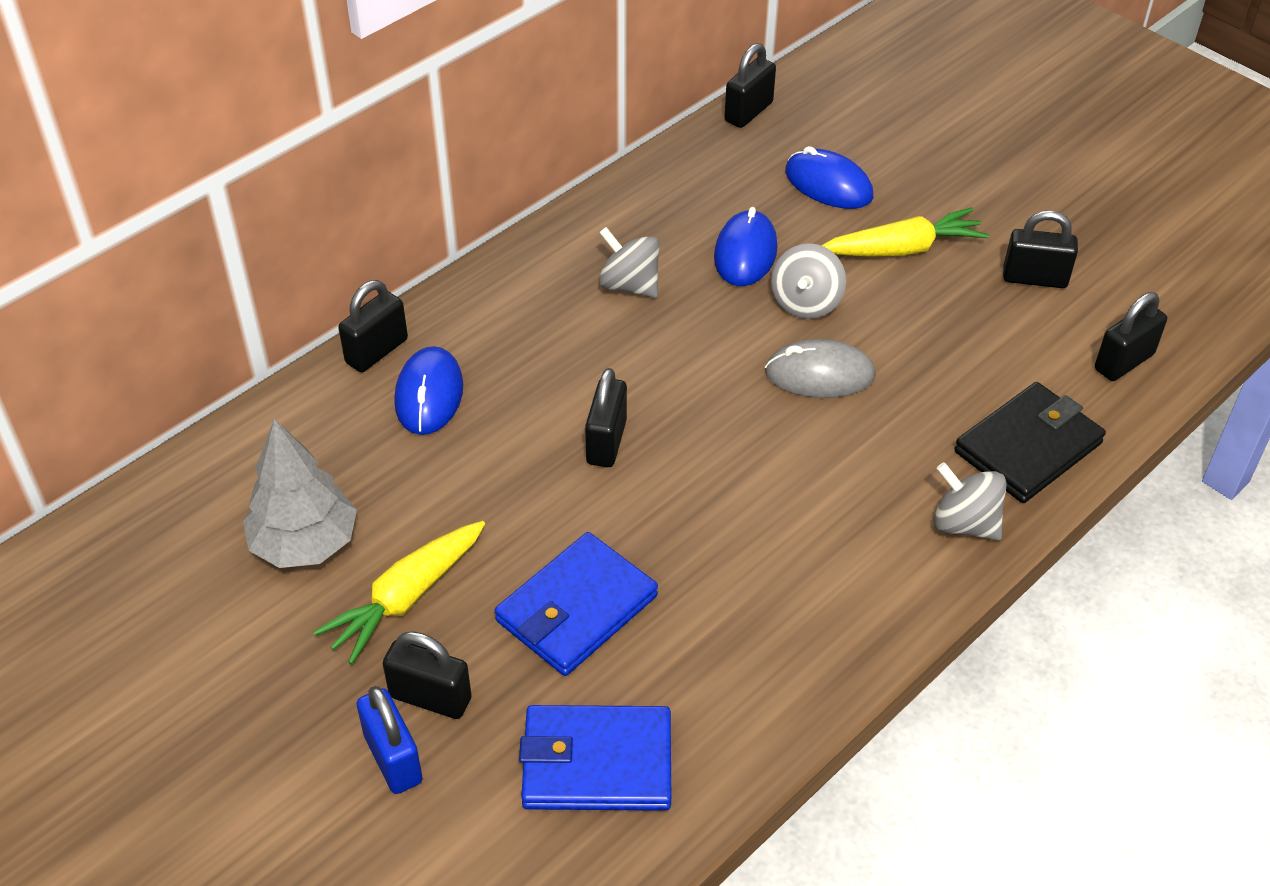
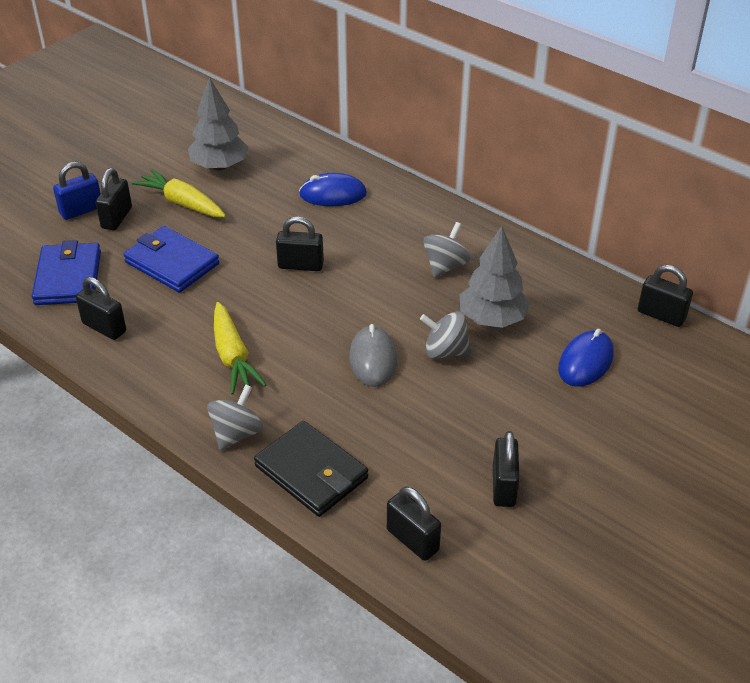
camera: 85 degrees right, 5 degrees down
(377, 351) = (366, 172): black padlock -> black padlock (104, 327)
(745, 253) = (492, 319): blue mouse -> grey tree
(903, 249) = (519, 405): yellow carrot -> yellow carrot (233, 357)

